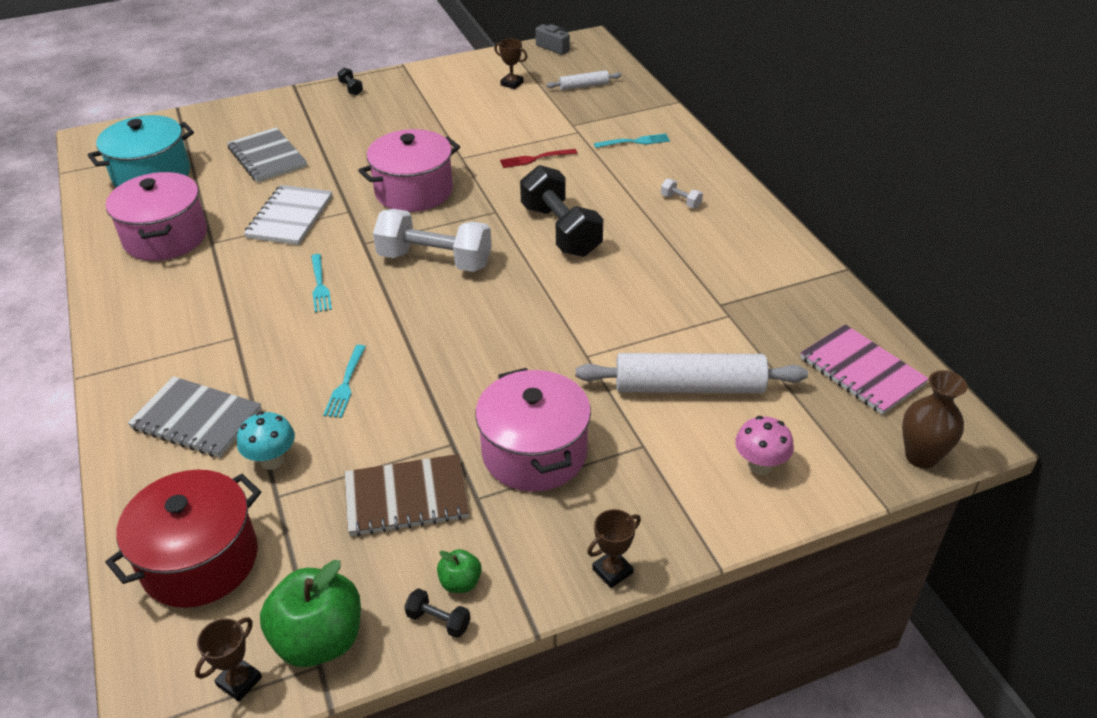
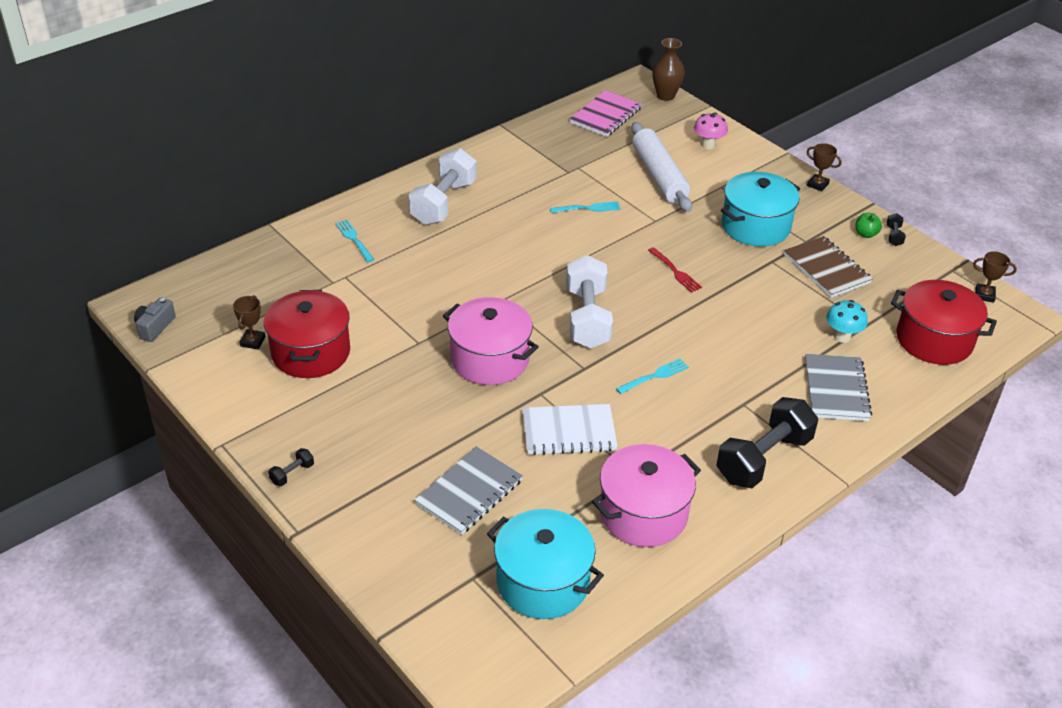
camera: 110 degrees left, 0 degrees up
(319, 640) = (939, 274): green apple -> none
(345, 383) = (752, 325): turquoise fork -> turquoise fork (587, 208)
(482, 106) = (311, 352): none -> red pot
(534, 453) = (755, 226): pink pot -> turquoise pot
(536, 158) = (404, 294): red fork -> red fork (675, 271)
(560, 231) = (513, 258): black dumbbell -> black dumbbell (763, 459)
(584, 86) = (248, 288): white rolling pin -> none
(680, 201) = (443, 203): white dumbbell -> white dumbbell, size x2.50

